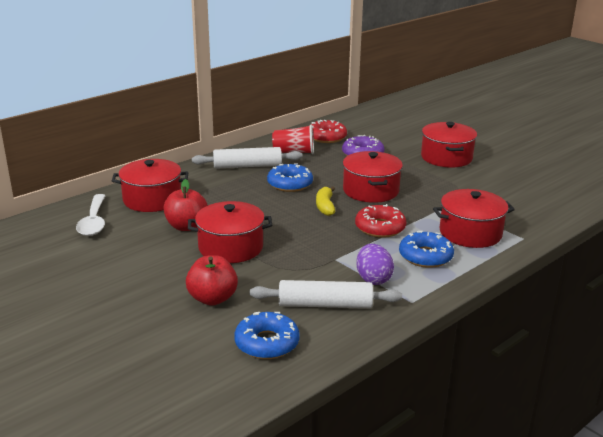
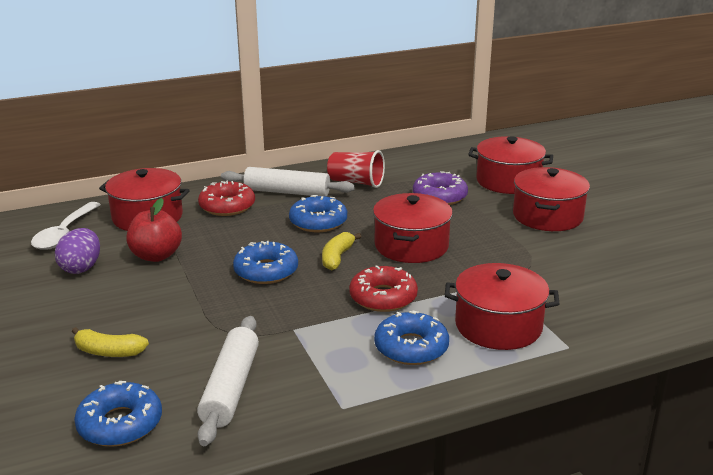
camera: 20 degrees right, 0 degrees up
(212, 298) = (108, 352): red apple -> yellow banana
(230, 247) = (183, 291): red pot -> red pot (508, 181)
(281, 224) = (266, 271): none -> blue donut
(325, 305) = (230, 388): white rolling pin -> white rolling pin turned 75 degrees clockwise
(326, 137) = (412, 169): red donut -> red donut (227, 206)
(373, 279) = (318, 365): purple egg -> purple egg (81, 268)

